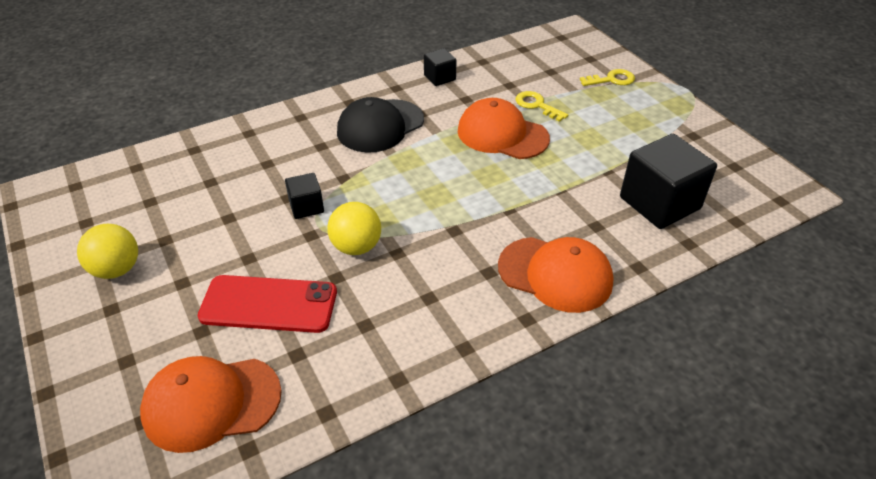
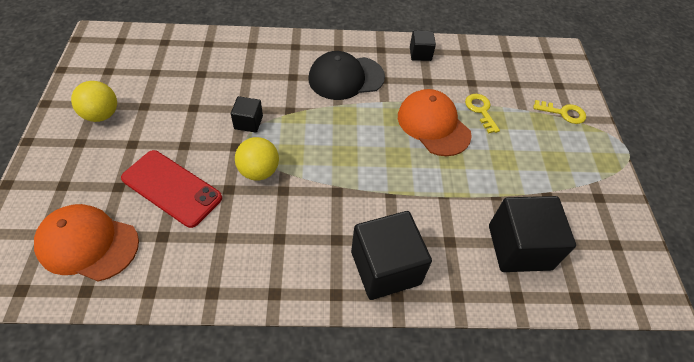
camera: 25 degrees right, 10 degrees up
(555, 274) = (385, 267): orange cap -> black cube

